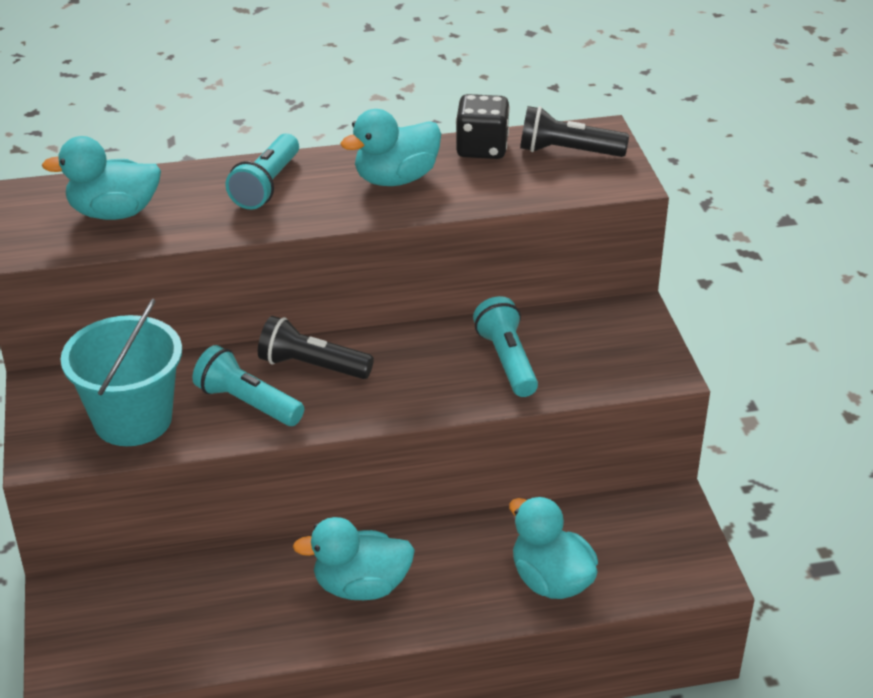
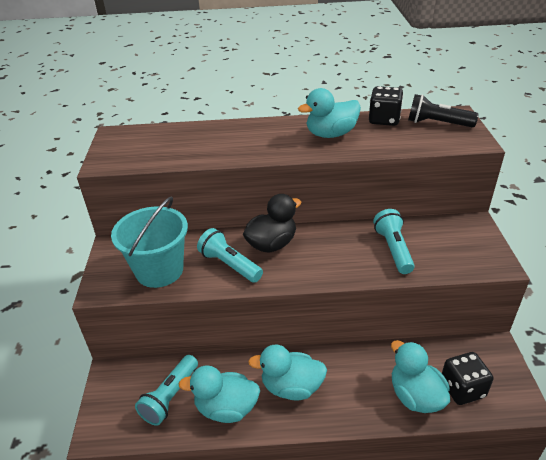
camera: 10 degrees right, 0 degrees up
(114, 213) = (162, 145): turquoise duck -> turquoise duck (226, 408)
(266, 186) = (253, 135): turquoise flashlight -> turquoise flashlight (170, 397)
(311, 366) = (272, 244): black flashlight -> black duck
(620, 564) = (462, 389): none -> black dice

